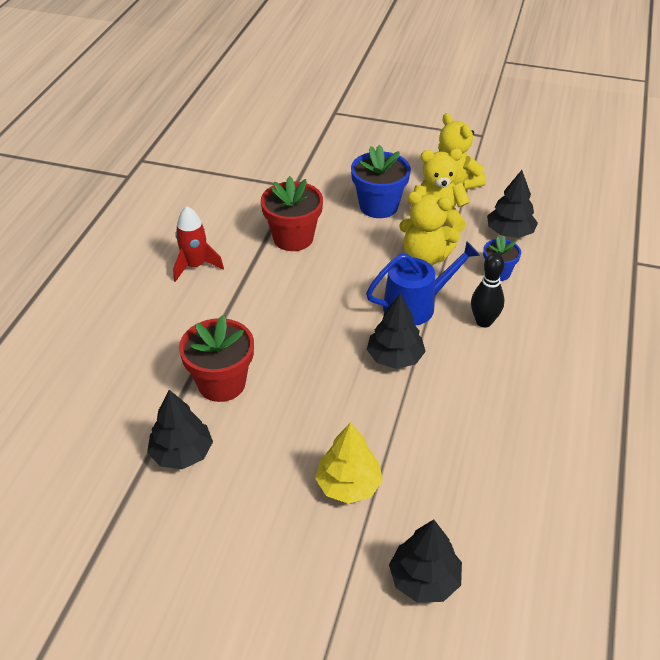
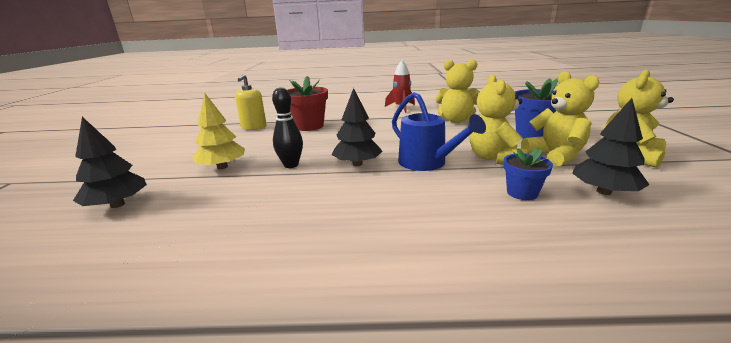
camera: 75 degrees right, 20 degrees down
(182, 453) = (254, 127): black tree -> yellow soap dispenser
(293, 238) = (456, 120): red flower pot -> yellow teddy bear
(484, 322) = (435, 194): black bowling pin -> black bowling pin (291, 165)

